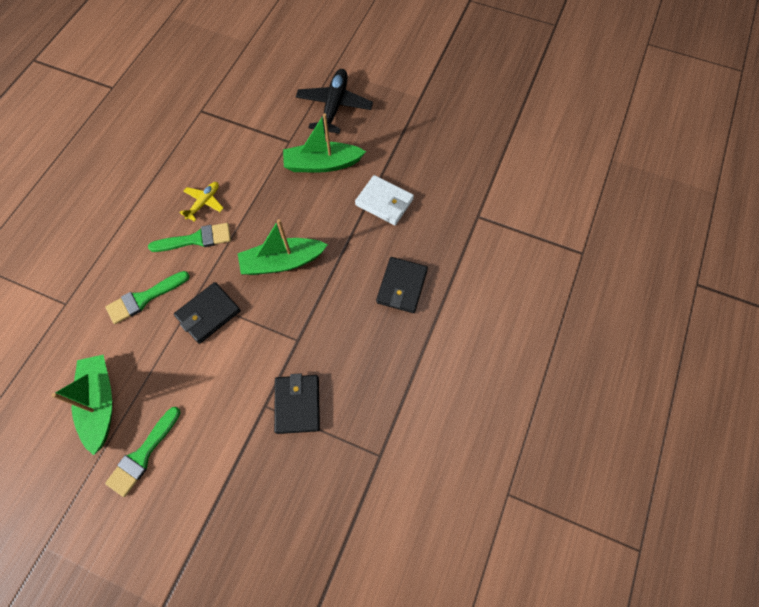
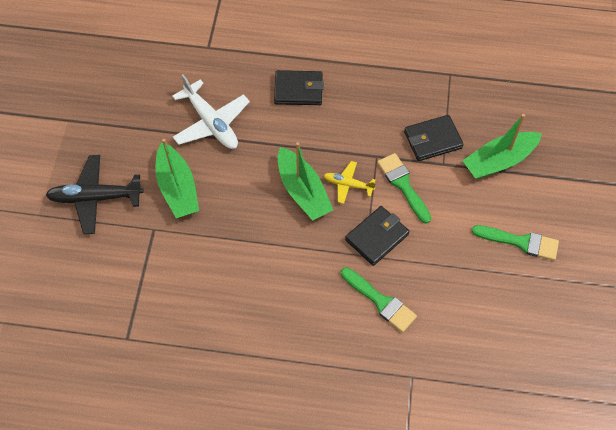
camera: 105 degrees left, 5 degrees down
(100, 403) = (493, 296): green boat -> green boat (499, 161)
(196, 239) = (300, 278): green brush -> green brush (403, 185)
(204, 203) = (254, 287): yellow plane -> yellow plane (348, 185)
(208, 314) = (377, 237): black wallet -> black wallet turned 75 degrees counterclockwise
(384, 202) = (211, 123): white wallet -> white plane

